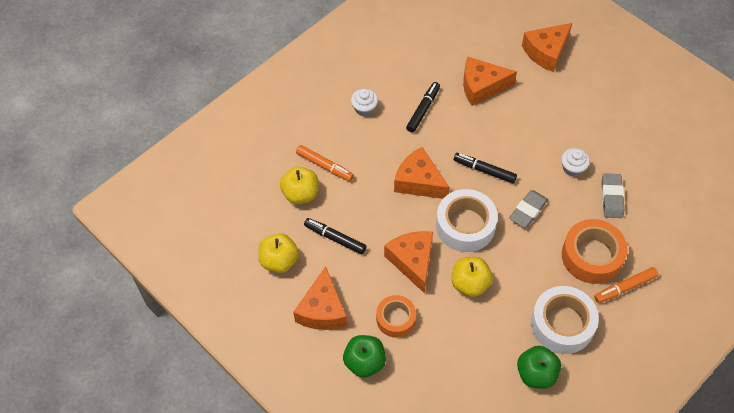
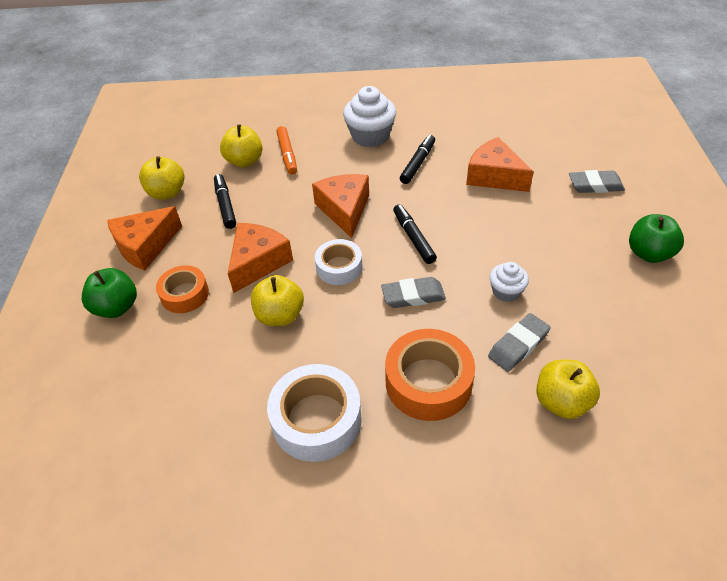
camera: 45 degrees right, 10 degrees down
(364, 108) = (370, 136): white cupcake -> white cupcake, size x1.75
(423, 110) = (418, 163): black marker -> black marker turned 45 degrees counterclockwise
(465, 225) = (339, 267): white tape -> white tape, size x0.63
(536, 374) = (231, 443): green apple -> green apple (649, 253)
(546, 52) = (595, 185): orange cheese -> grey eraser
(625, 287) = (428, 440): orange marker -> none
(661, 214) = (561, 401): none -> yellow apple

